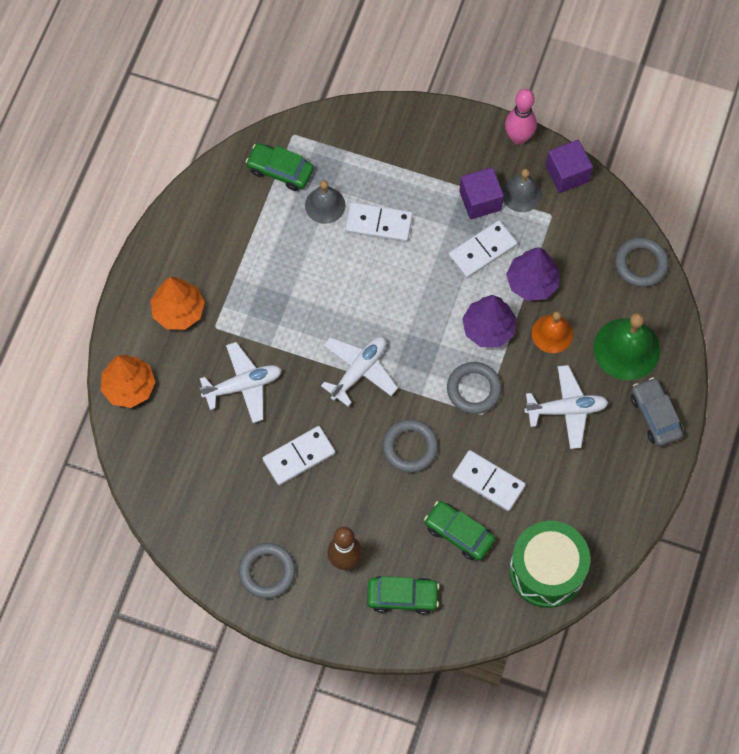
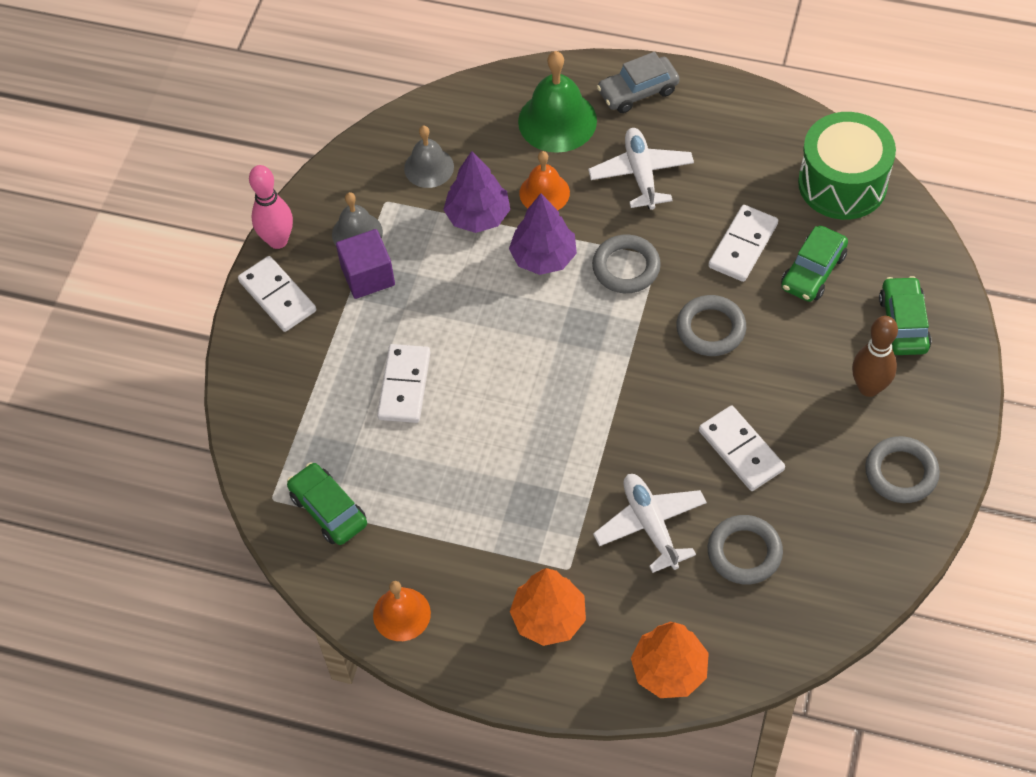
camera: 90 degrees left, 10 degrees down
(193, 216) = (401, 614): none -> orange bell
(280, 171) = (328, 510): green car -> green car turned 120 degrees clockwise
(325, 205) = (379, 450): grey bell -> grey bell (429, 167)
(359, 371) = (614, 392): white plane -> none
(482, 250) = (438, 269): white domino -> white domino (277, 296)
(567, 174) = (328, 188): purple cube -> none
(641, 264) = (447, 111): grey ring -> grey ring (744, 552)

